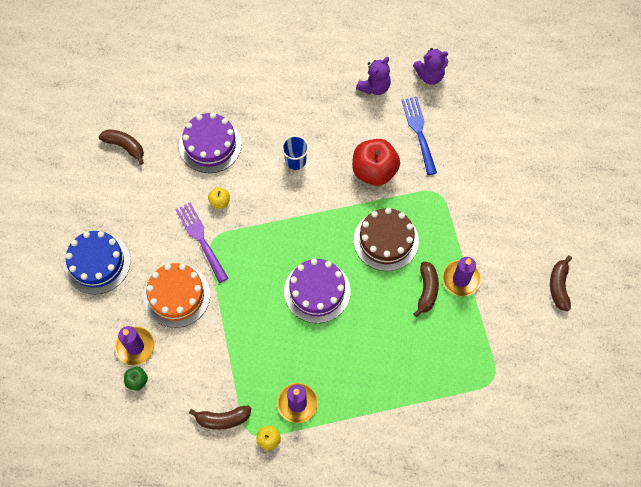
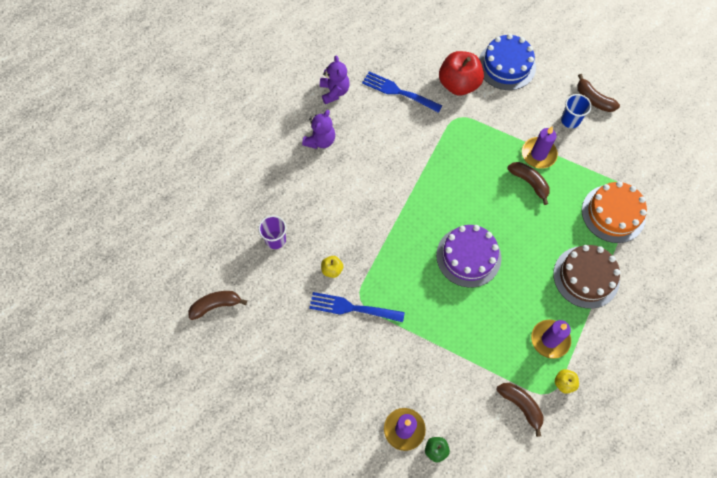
camera: 50 degrees left, 0 degrees up
(97, 263) = (303, 405): blue cake -> blue cake (506, 65)
(177, 295) = (386, 363): orange cake -> orange cake (613, 213)
(200, 239) = (352, 308): purple fork -> blue fork
(210, 145) = (275, 240): purple cake -> purple cup
(223, 419) = (521, 405): brown banana -> brown banana turned 75 degrees counterclockwise
(295, 161) = (346, 190): blue cup -> blue cup (570, 120)
(374, 171) = (403, 144): red apple -> red apple (458, 84)
(386, 240) = (466, 179): brown cake -> brown cake (586, 277)
(430, 76) = (359, 51): purple teddy bear -> purple teddy bear (320, 140)

